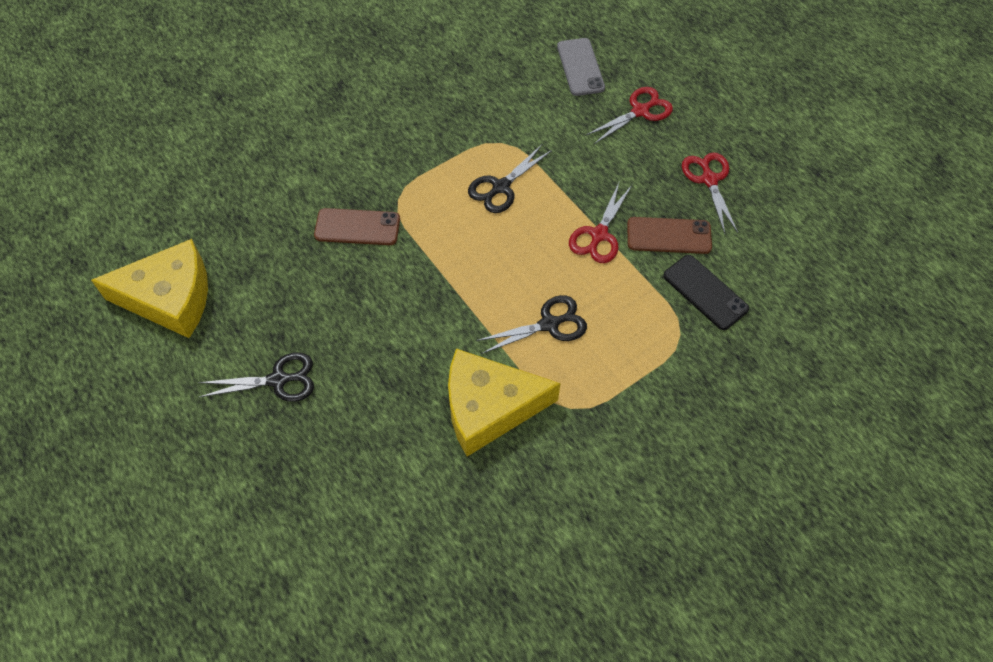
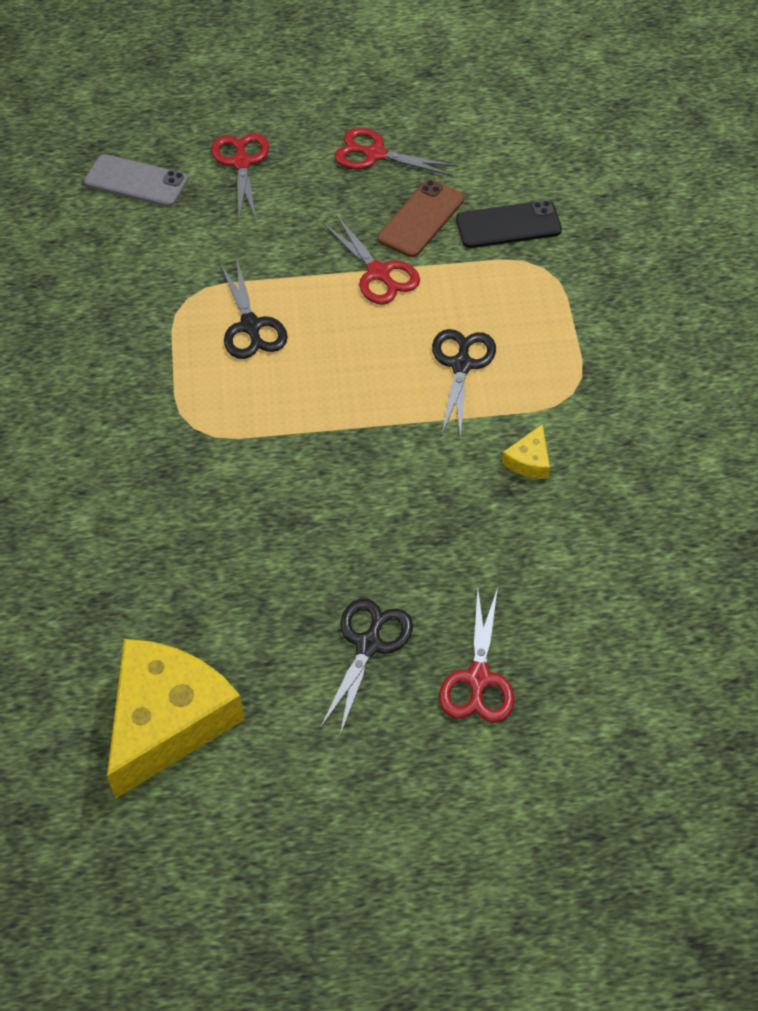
camera: 60 degrees left, 5 degrees down
(283, 460) = (478, 678): none -> red scissors
(357, 227) = (204, 483): brown phone -> none
(489, 407) = (529, 460): yellow cheese -> yellow cheese, size x0.41

